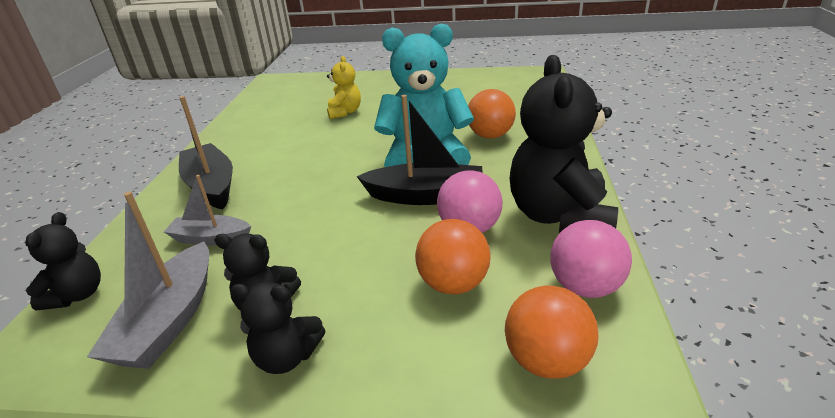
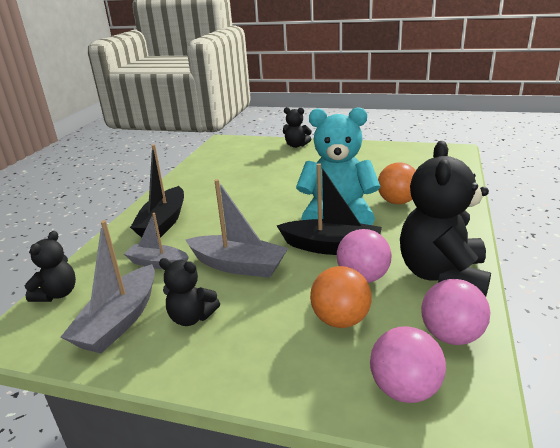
camera: 10 degrees right, 5 degrees down
(211, 186) = (163, 222): black boat -> black boat turned 150 degrees counterclockwise
(287, 357) = (201, 358): black teddy bear -> black teddy bear (296, 145)
(315, 230) = (238, 265): none -> grey boat
(345, 112) = (278, 172): yellow teddy bear -> none
(546, 360) = (404, 389): orange ball -> pink ball

